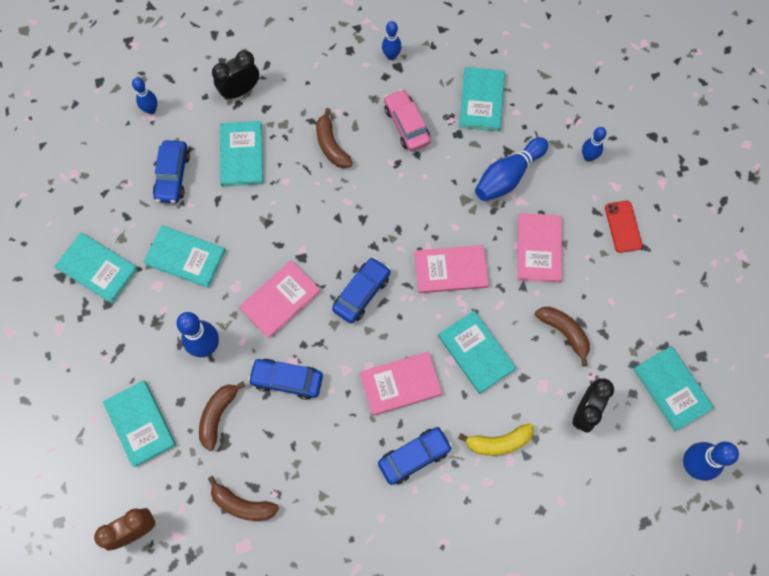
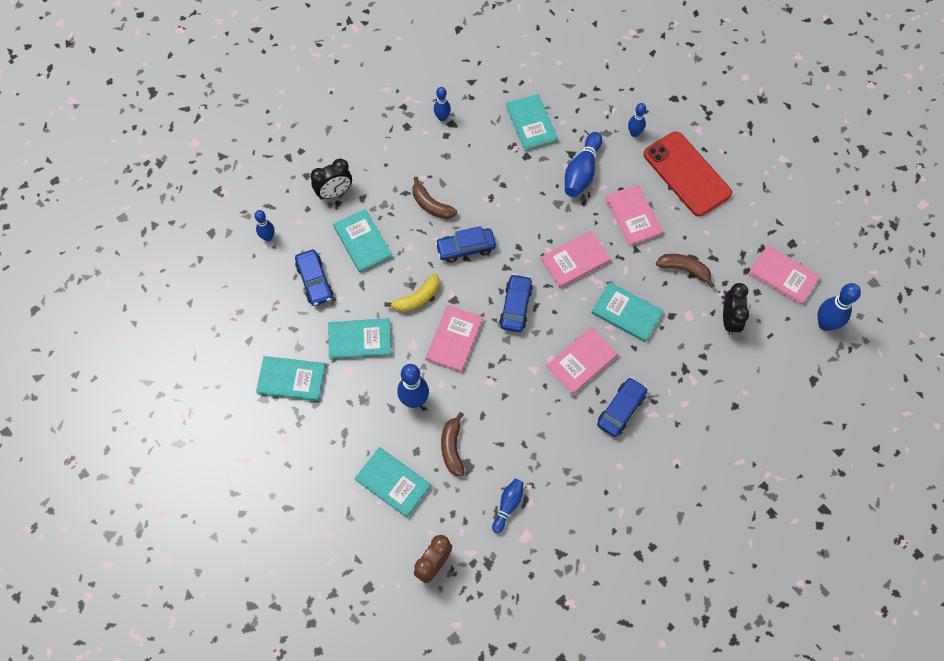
camera: 25 degrees left, 5 degrees down
(240, 91) = (334, 192): black clock -> black clock turned 150 degrees counterclockwise
(242, 504) = (508, 505): brown banana -> blue bowling pin
(287, 380) = (492, 397): blue car -> blue car (465, 248)
(407, 125) = (483, 165): pink car -> none
(498, 442) = (678, 371): yellow banana -> yellow banana (417, 298)
(623, 226) = (687, 174): red phone -> red phone, size x2.06
(672, 388) = (783, 276): turquoise book -> pink book

